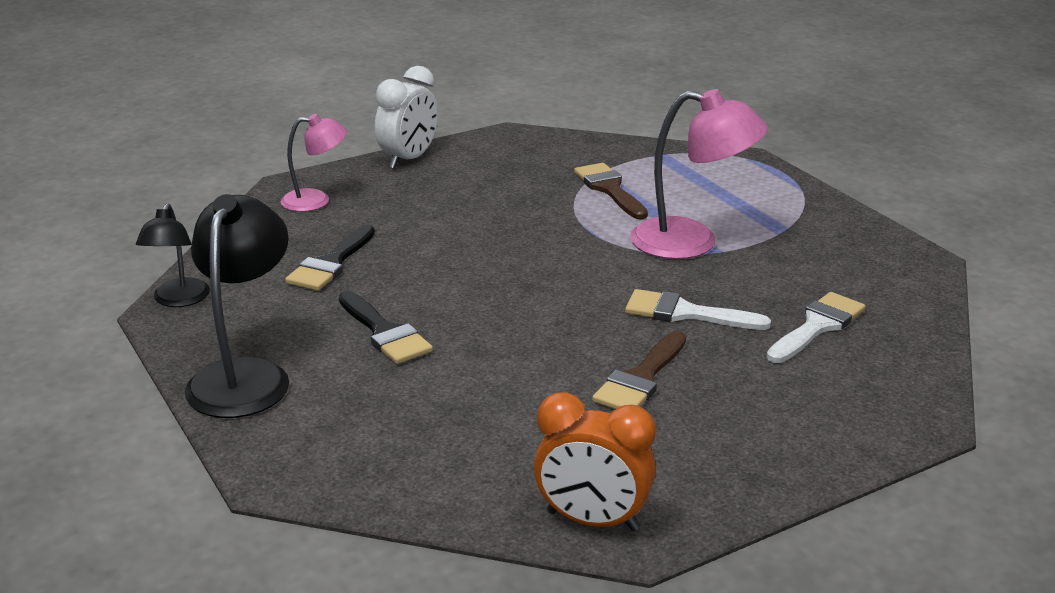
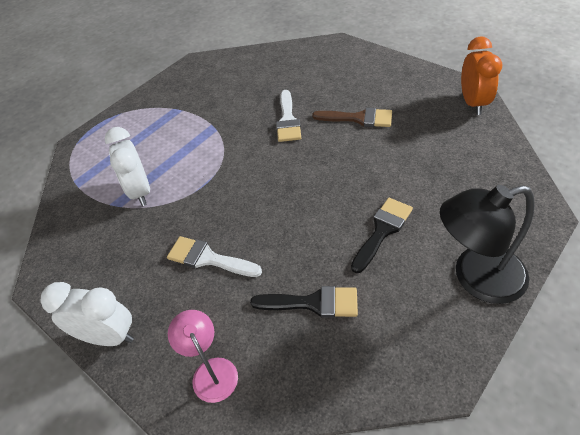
camera: 105 degrees left, 20 degrees up
(178, 300) = (420, 380): black lamp -> none
(609, 189) = (140, 191): brown brush -> white clock
(692, 242) = (205, 137): pink lamp -> none
(817, 326) = (277, 79): white brush -> white brush (208, 258)

